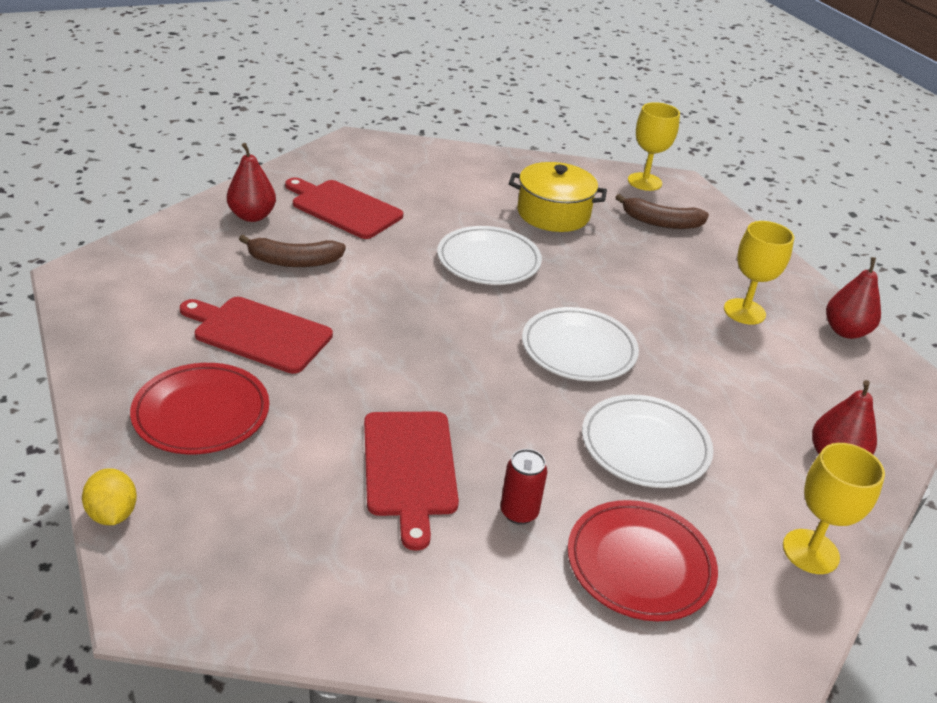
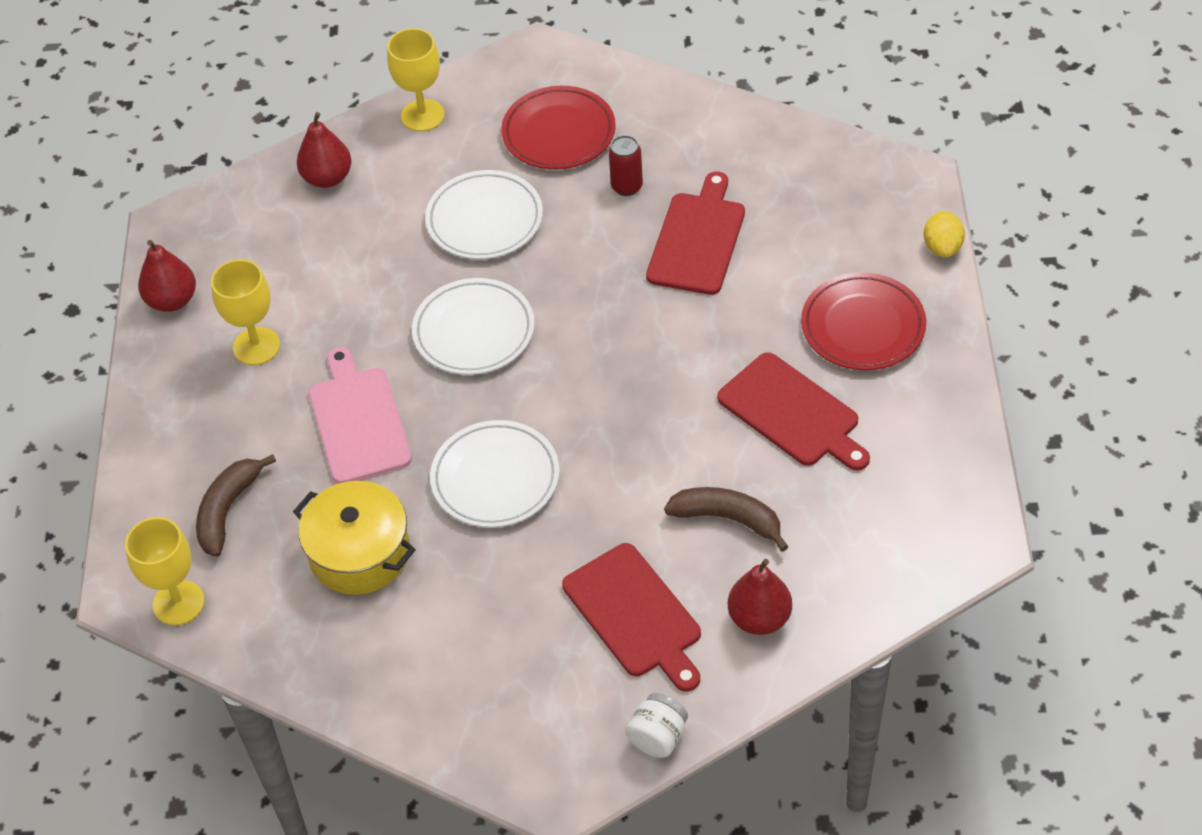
camera: 150 degrees left, 15 degrees up
(303, 163) = (658, 737): none -> white jar
(619, 278) = (358, 421): none -> pink cutting board
(661, 222) = (228, 510): brown banana -> brown banana turned 105 degrees counterclockwise

